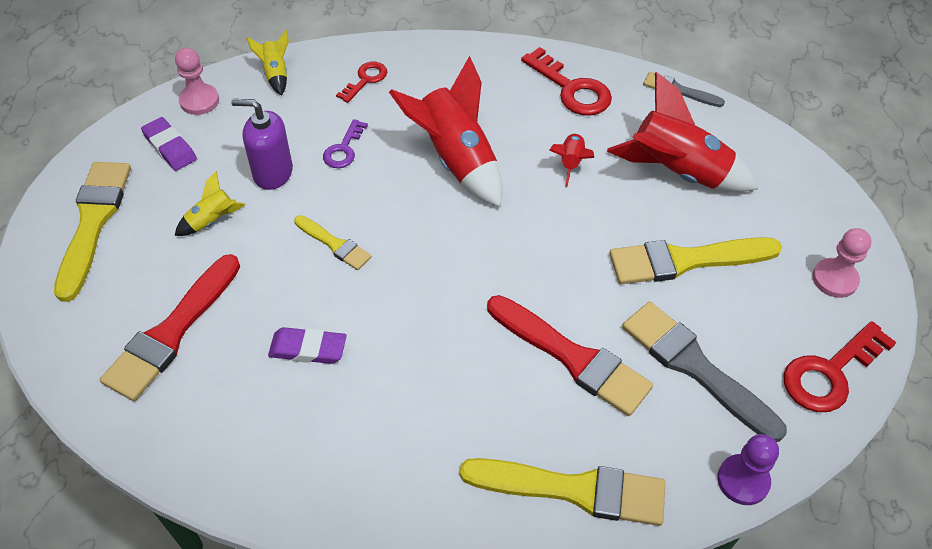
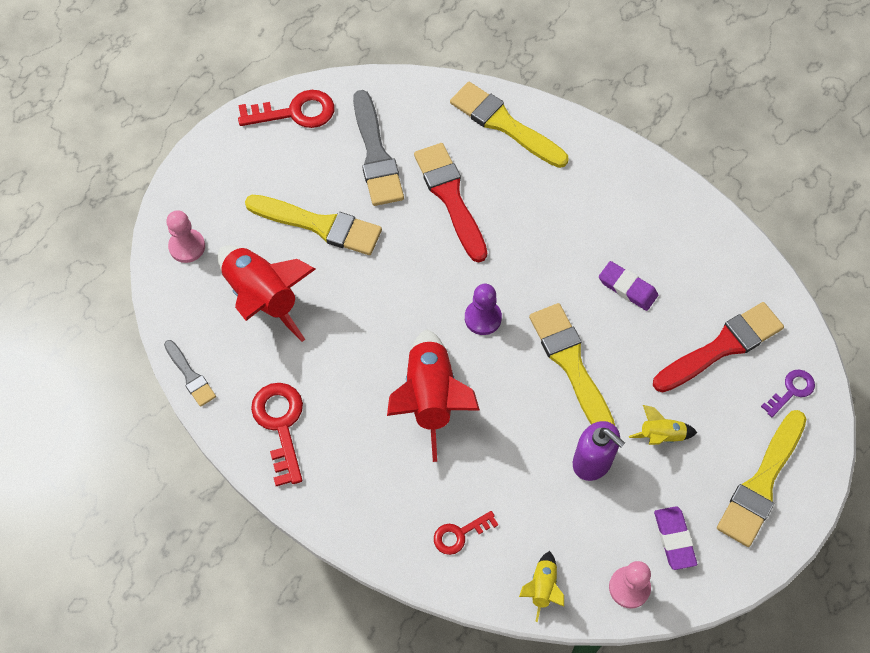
camera: 150 degrees left, 10 degrees up
(334, 244) = (571, 364): yellow brush -> yellow brush, size x1.84
(344, 149) = (520, 458): purple key -> purple key (791, 391)
(571, 163) = (339, 348): red rocket -> none
(743, 480) = (402, 84): purple pawn -> purple pawn (483, 318)
(834, 279) = (230, 164): pink pawn -> pink pawn (187, 247)

